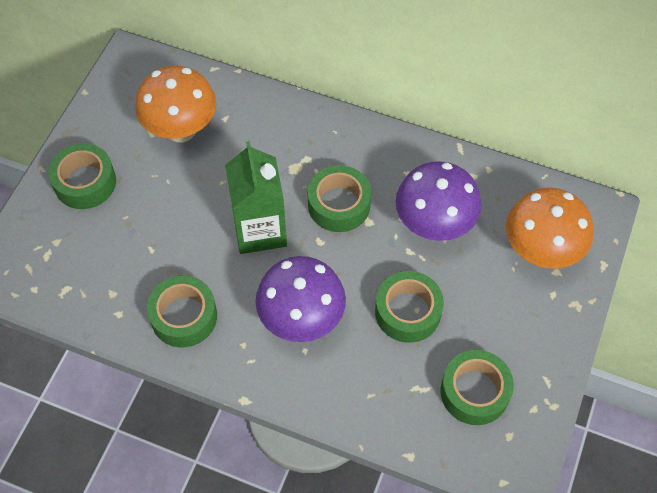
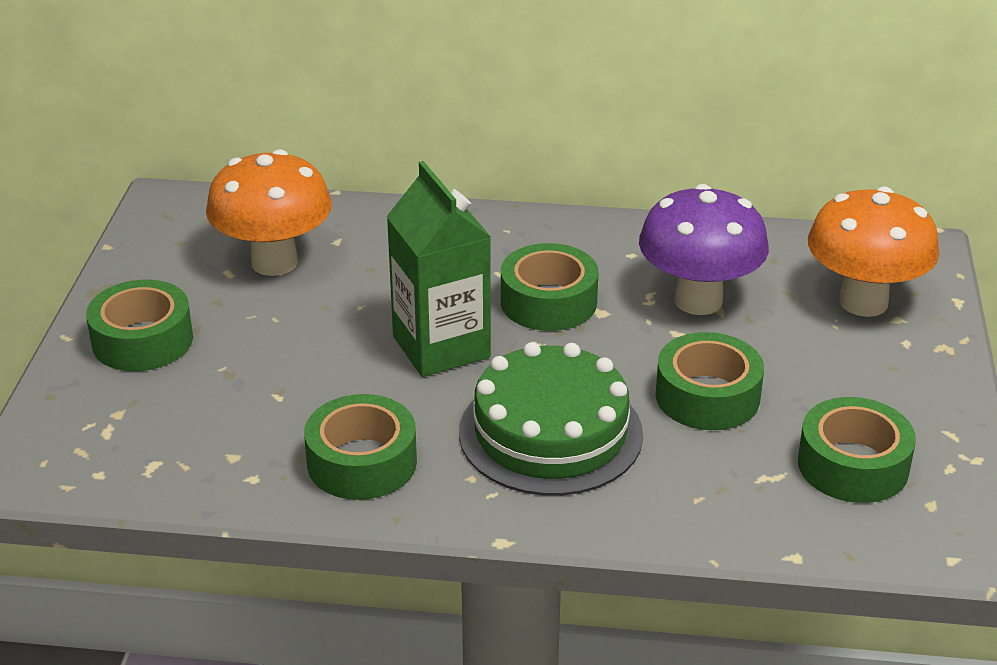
camera: 15 degrees left, 25 degrees down
(301, 320) = (550, 433): purple mushroom -> green cake

